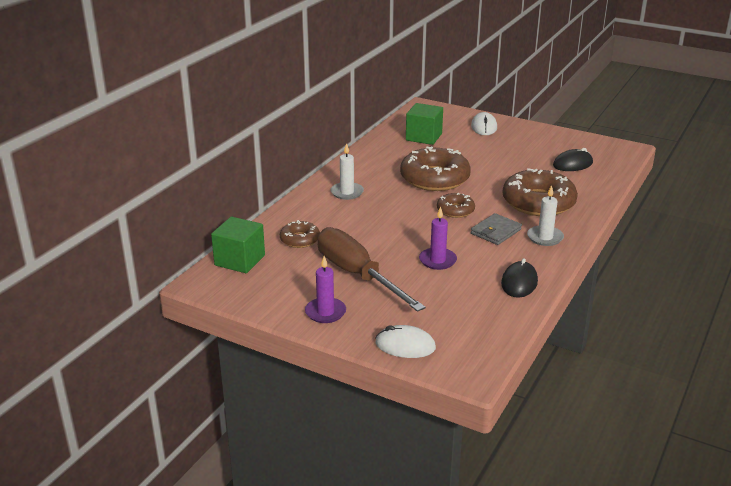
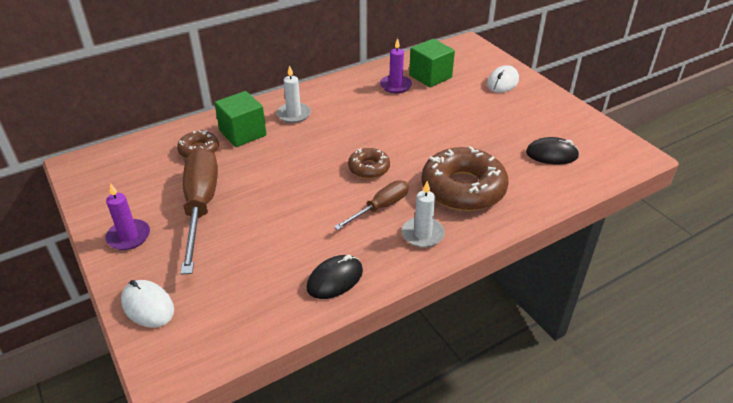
camera: 30 degrees right, 10 degrees up
(240, 260) = (130, 153): green cube -> green cube (243, 133)
(434, 178) = (389, 125): brown donut -> none
(437, 260) = (287, 219): purple candle -> purple candle (395, 86)
(495, 231) = (380, 207): grey wallet -> brown screwdriver

